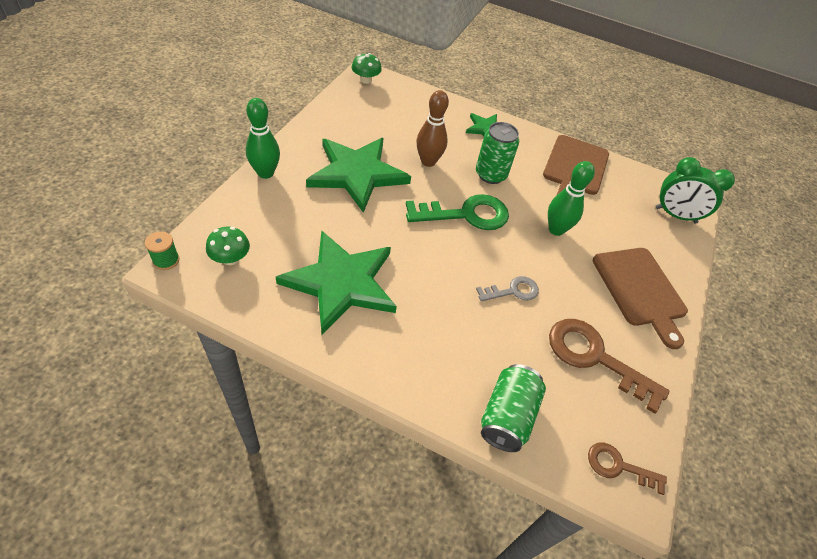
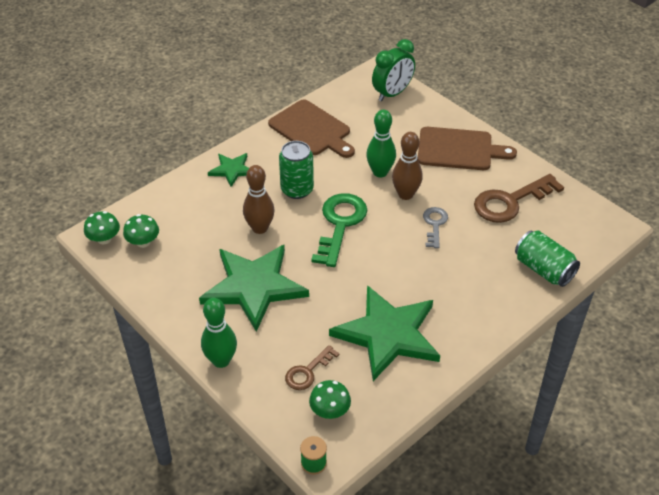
camera: 60 degrees left, 5 degrees down
(373, 100) = (143, 242): none -> green mushroom
(539, 257) = (405, 194): none -> brown bowling pin
(618, 466) = (595, 226): brown key -> brown key (308, 372)

